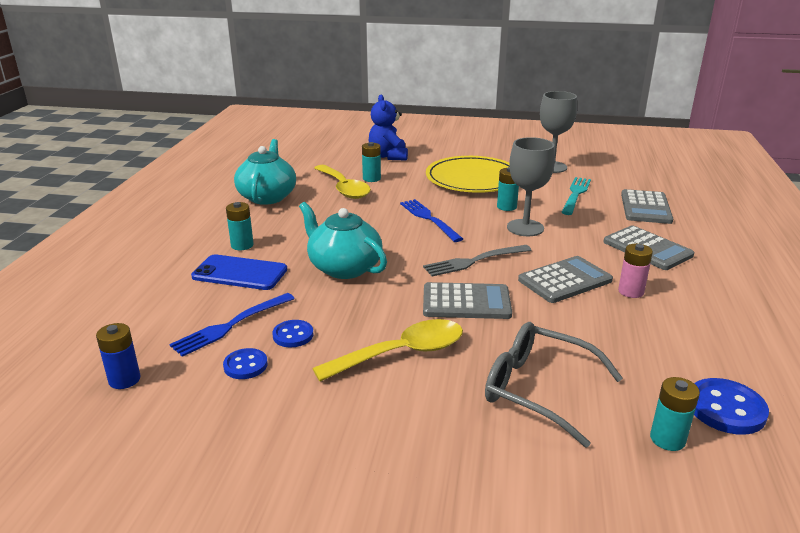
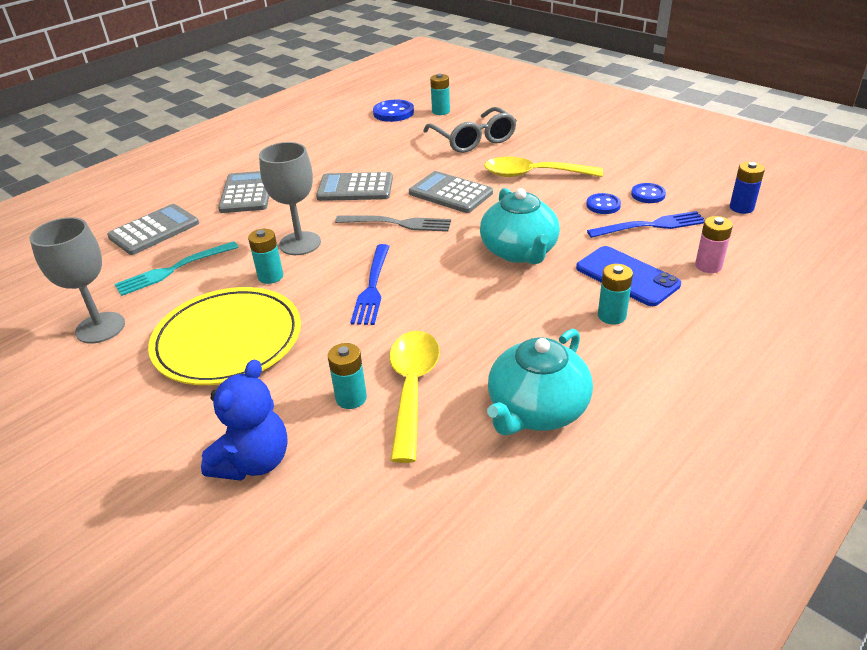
camera: 145 degrees left, 10 degrees up
(631, 291) = (326, 169): pink battery -> pink battery (708, 266)

